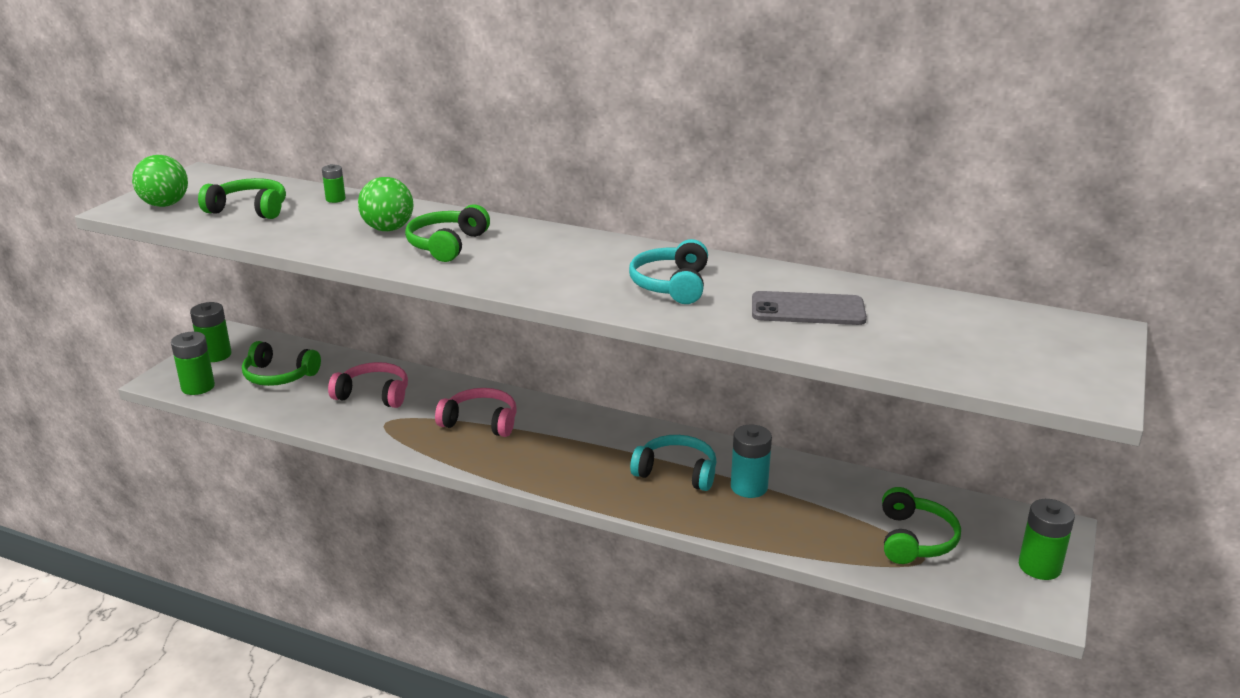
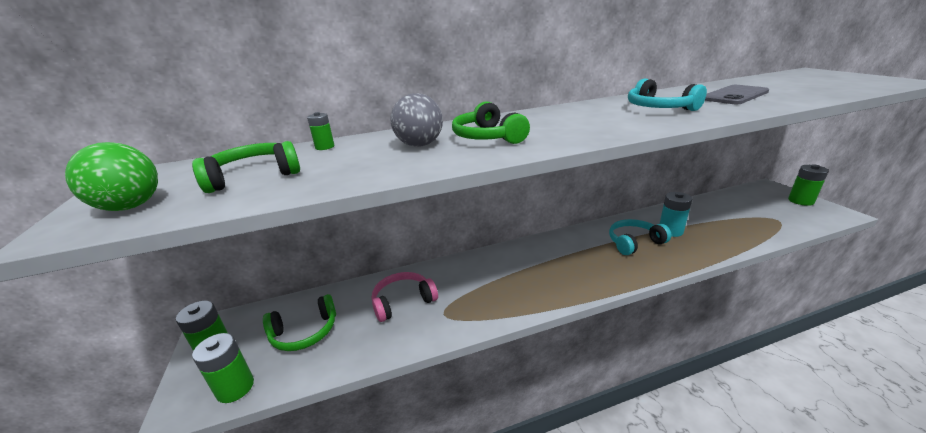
camera: 40 degrees left, 0 degrees up
(388, 229) = (419, 145): green ball -> grey ball
(481, 422) = (499, 277): pink headphones -> none
(915, 539) = (757, 215): green headphones -> none

